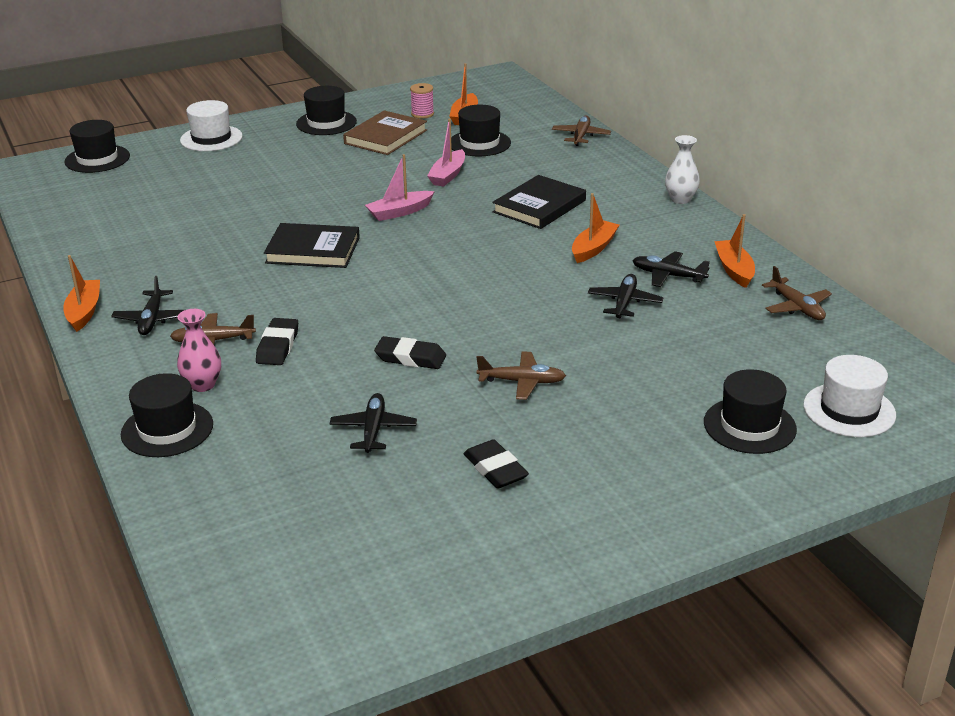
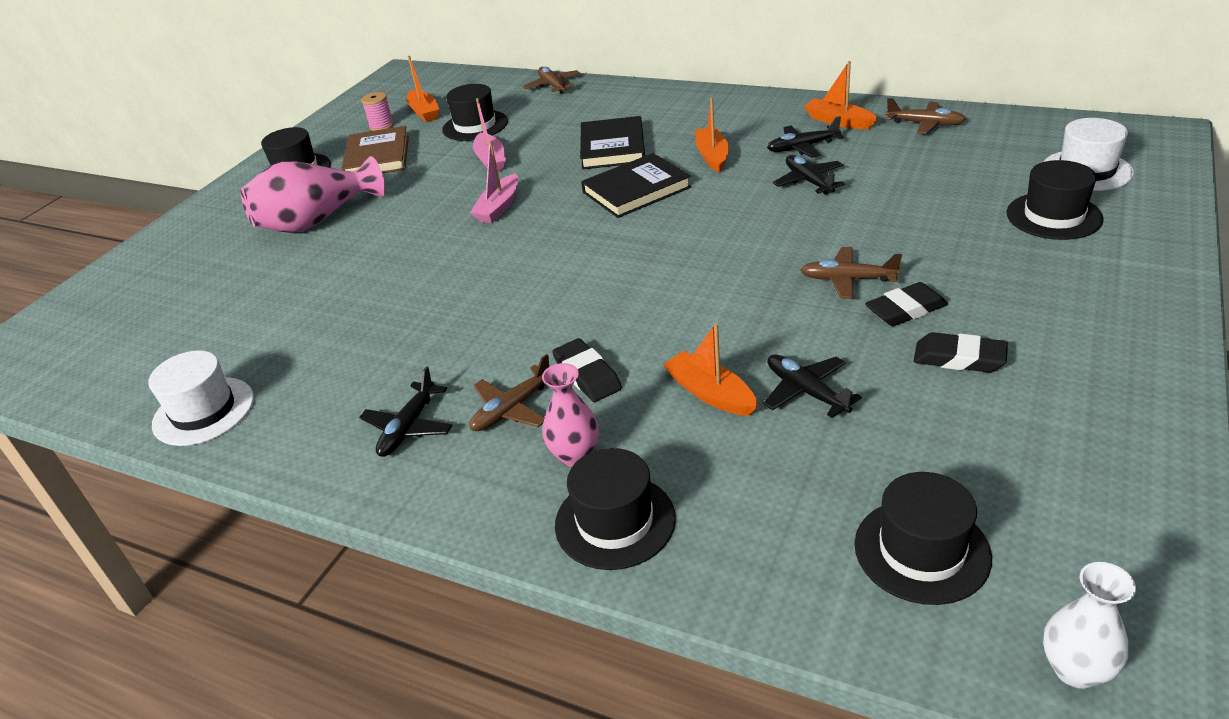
camera: 35 degrees left, 5 degrees up
(84, 312) = (313, 465): orange boat -> orange boat (710, 393)
(97, 159) = (74, 313): black hat -> black hat (921, 550)
(152, 319) = (408, 427): black plane -> black plane turned 60 degrees clockwise
(211, 138) = (188, 235): white hat -> white hat (203, 411)
(287, 165) = (316, 221): none -> pink vase
(313, 250) = (471, 276): black book -> black book (636, 190)
(410, 358) = (725, 314): black eraser -> black eraser (906, 310)
(522, 382) = (847, 279): brown plane -> brown plane turned 135 degrees counterclockwise
(680, 199) = (711, 94): white vase -> white vase (1075, 670)

